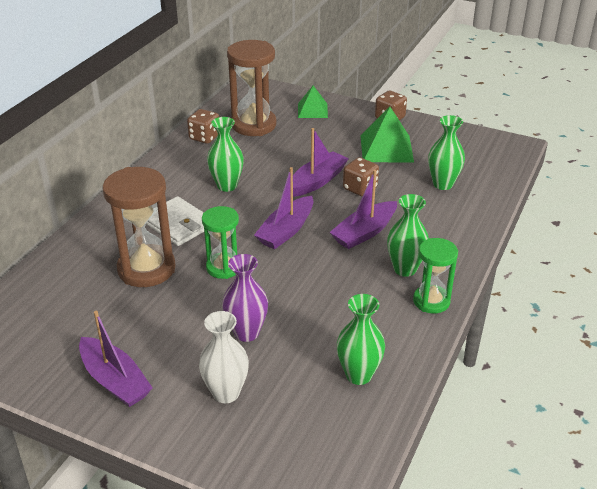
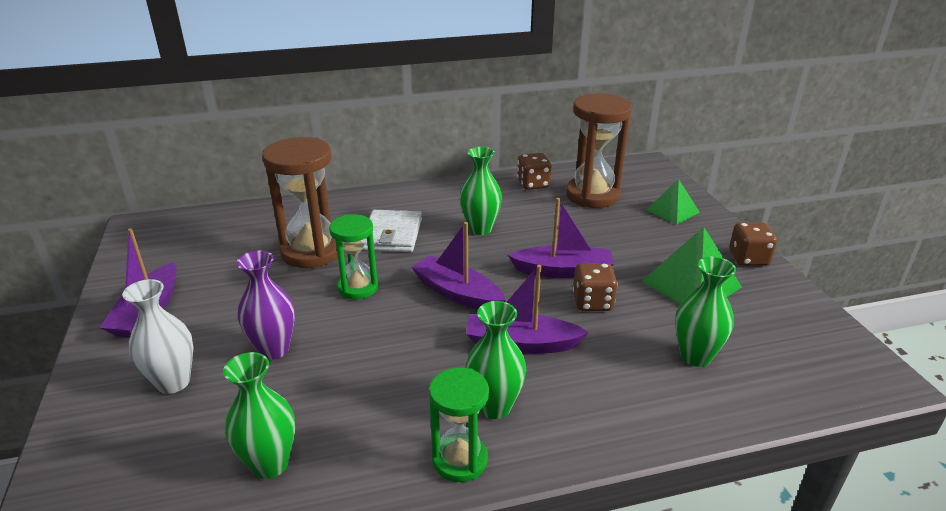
camera: 50 degrees right, 5 degrees down
(286, 231) = (457, 293): purple boat -> purple boat turned 45 degrees clockwise

